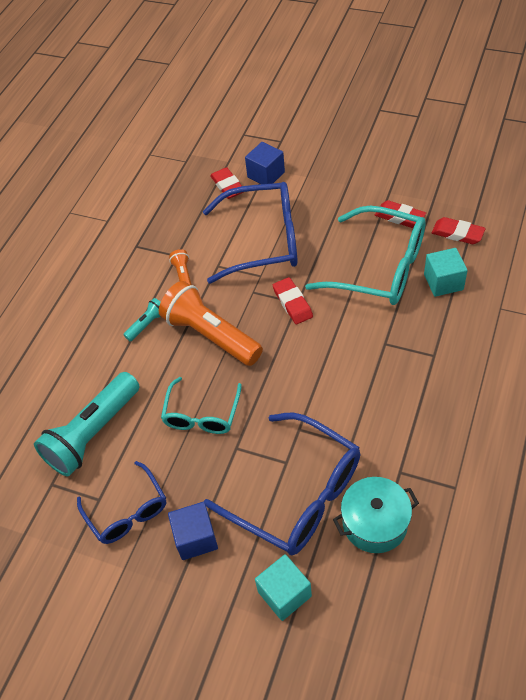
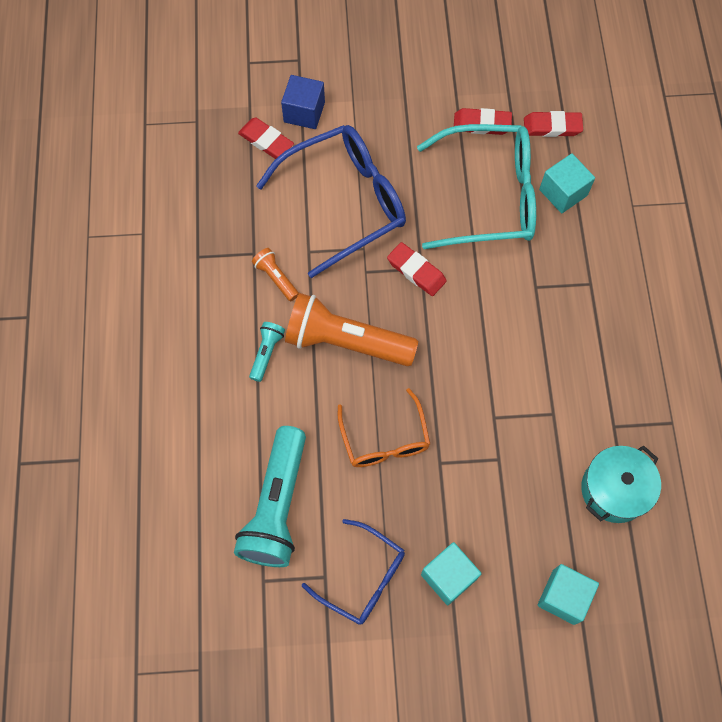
camera: 30 degrees left, 15 degrees up
(195, 538) = (448, 576): blue cube -> turquoise cube
(202, 414) = (384, 438): turquoise glasses -> orange glasses
(295, 493) = (524, 489): blue glasses -> none

